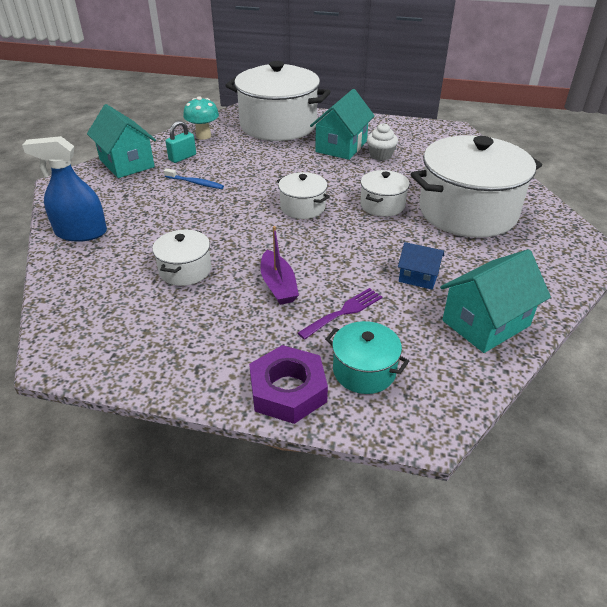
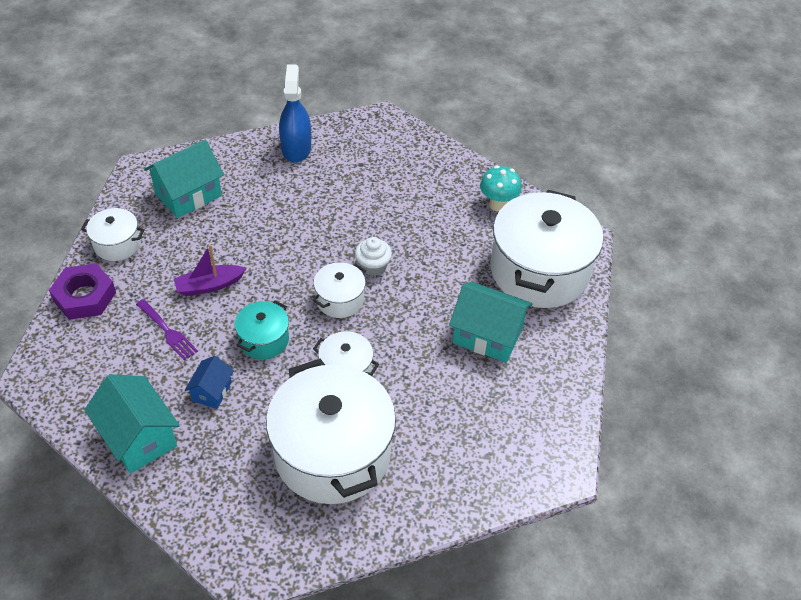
camera: 85 degrees right, 10 degrees up
(127, 163) = (424, 154): turquoise house -> turquoise house (188, 195)
(182, 157) = (442, 194): turquoise padlock -> none
(185, 270) = (236, 222): white pot -> white pot (117, 244)
(195, 183) = (387, 211): blue toothbrush -> none
(364, 371) = (96, 343): turquoise pot -> turquoise pot (264, 340)
(380, 155) = (467, 376): white cupcake -> white cupcake (373, 266)

